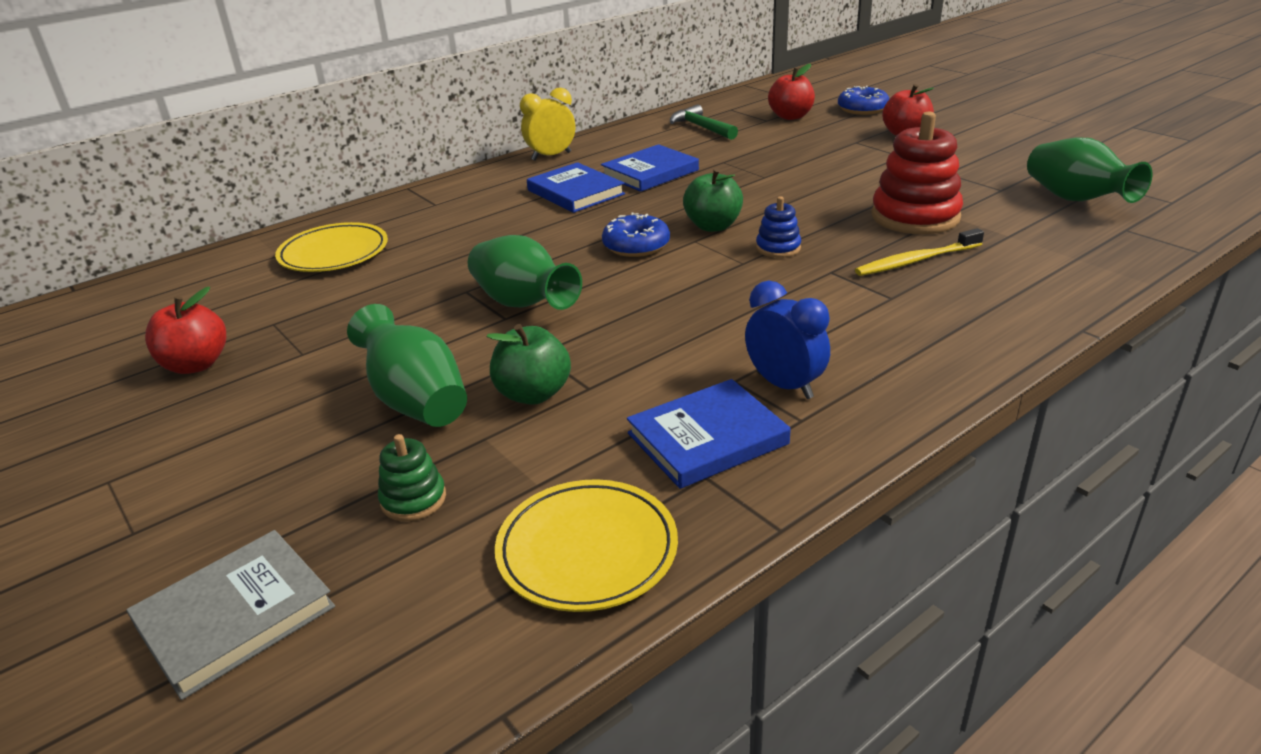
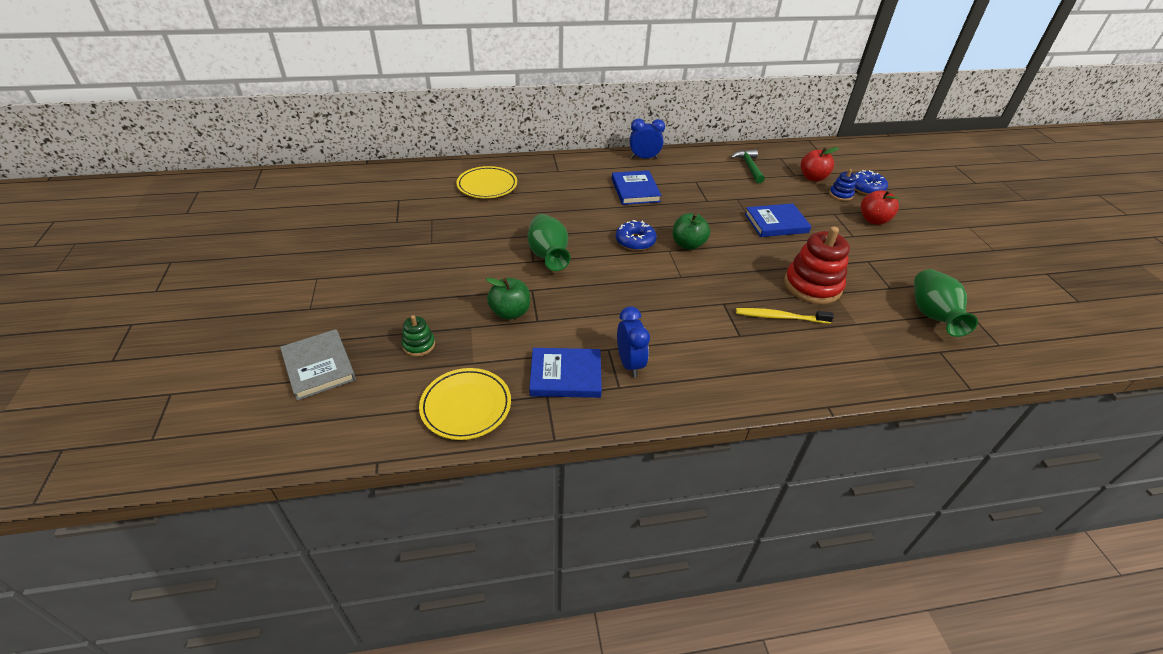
camera: 25 degrees right, 10 degrees up
(196, 365) = (386, 230): red apple -> none
(235, 616) = (319, 367): grey book -> grey book turned 75 degrees clockwise
(416, 401) = (458, 292): green vase -> none
(551, 156) = (644, 158): yellow clock -> blue clock
(650, 173) = (688, 191): blue book -> blue book (776, 223)
(778, 248) = (709, 275): blue stacking toy -> blue stacking toy (840, 195)

